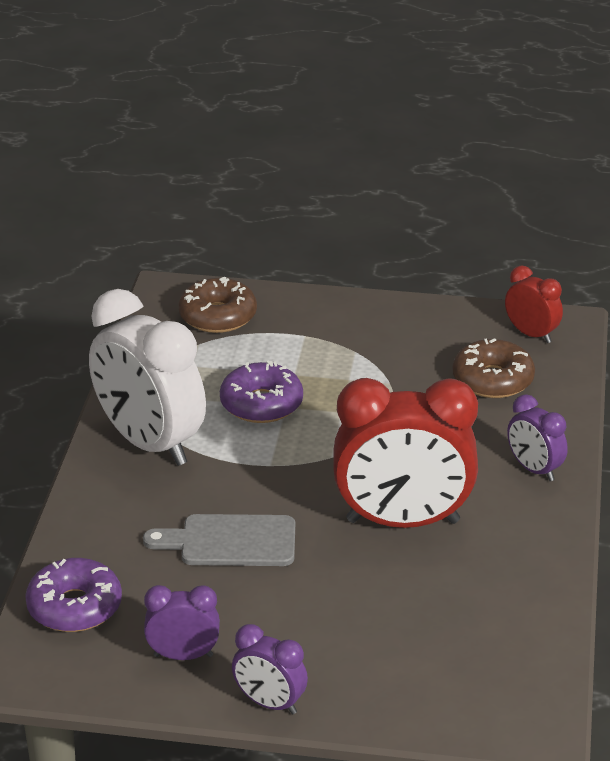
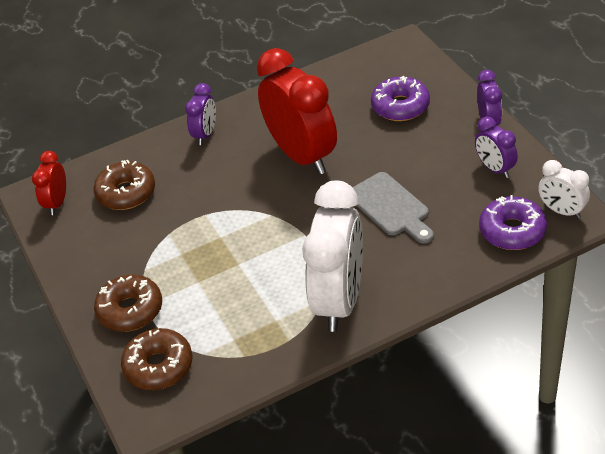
camera: 120 degrees left, 10 degrees up
(48, 663) = (562, 211): none -> white clock
(261, 404) = (246, 276): purple donut -> purple donut (400, 106)
(309, 325) = (130, 310): none -> brown donut

